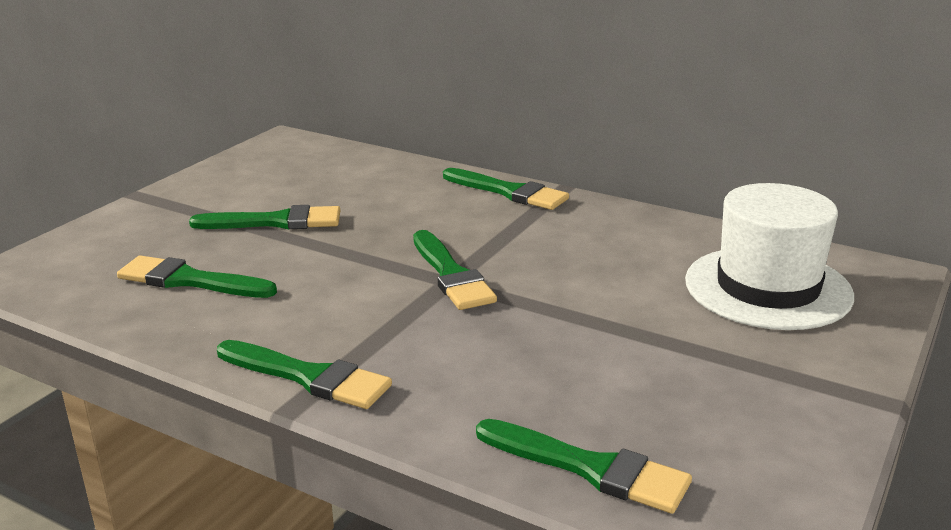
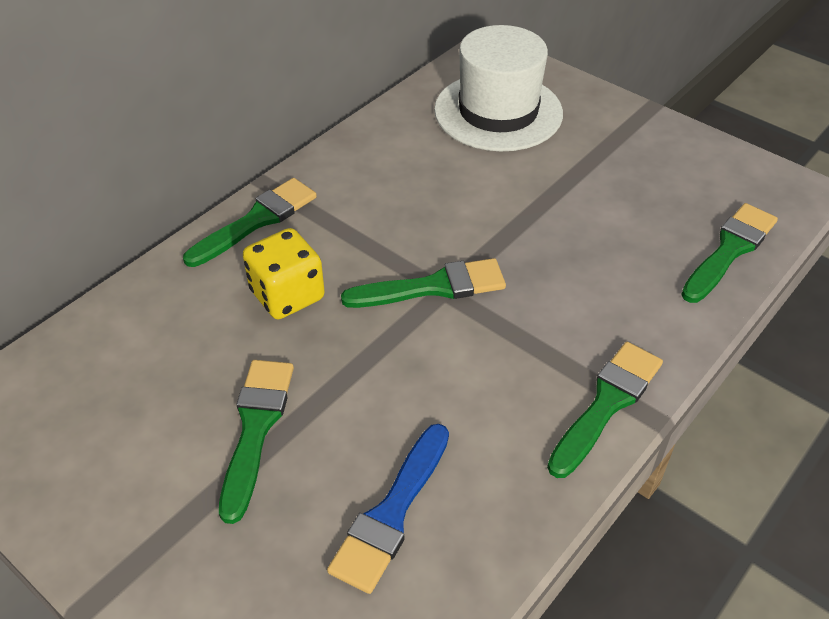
camera: 80 degrees left, 20 degrees up
(189, 280) = (391, 513): green brush -> blue brush
(421, 215) = (287, 295): none -> yellow dice

